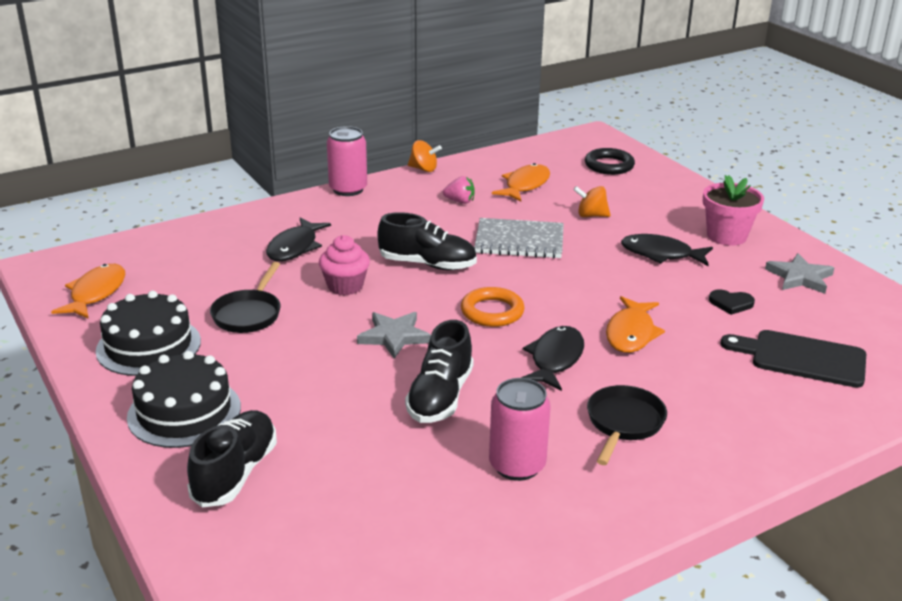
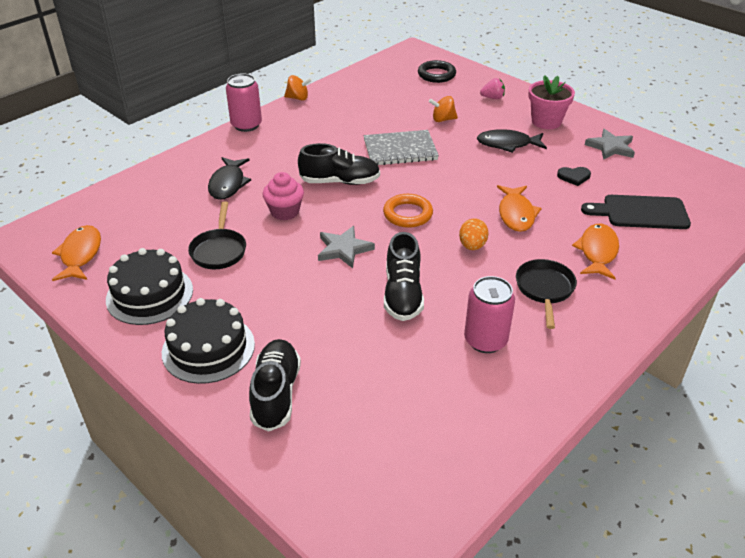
camera: 15 degrees left, 10 degrees up
(460, 201) = (339, 122): pink strawberry -> pink strawberry (492, 98)
(525, 185) = (382, 101): orange fish -> orange fish (597, 252)
(555, 359) = (472, 246): black fish -> orange egg

